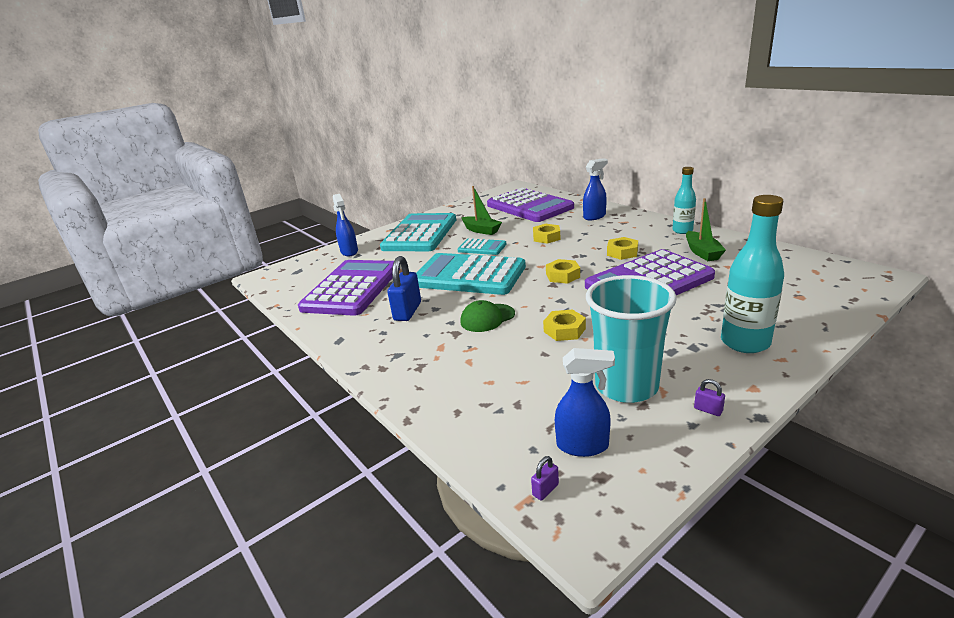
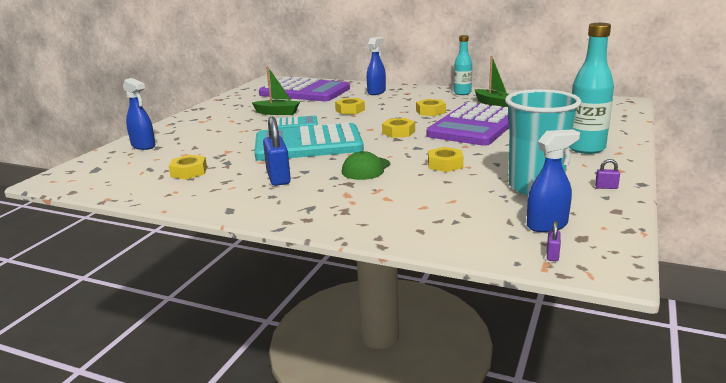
camera: 30 degrees left, 5 degrees down
(352, 288) = (189, 172): purple calculator -> yellow nut
(420, 234) = (211, 123): turquoise calculator -> none

